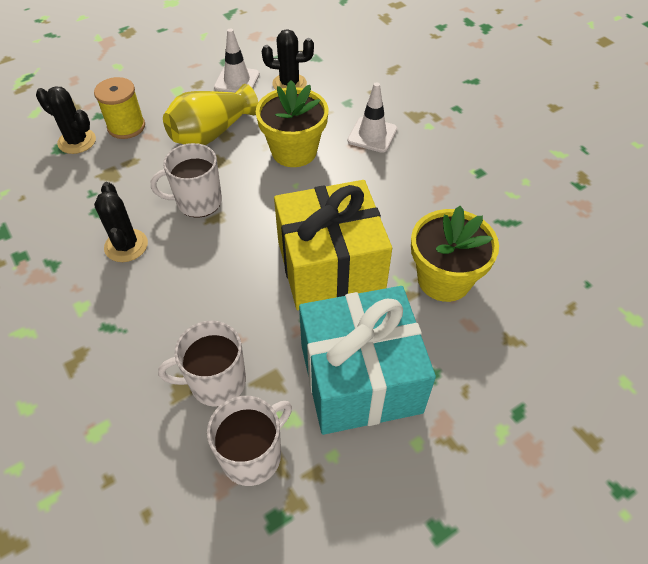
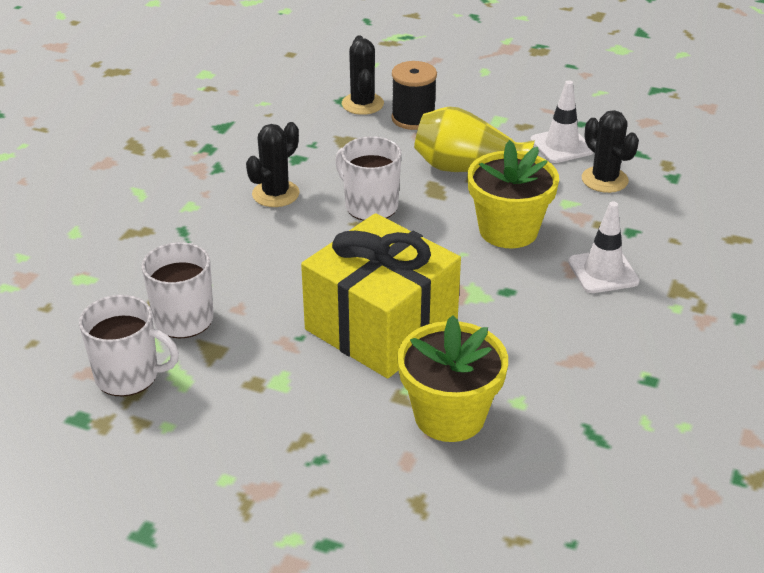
camera: 55 degrees right, 15 degrees down
(126, 127) = (413, 118): yellow spool -> black spool
(360, 378) = (266, 407): turquoise gift -> none

